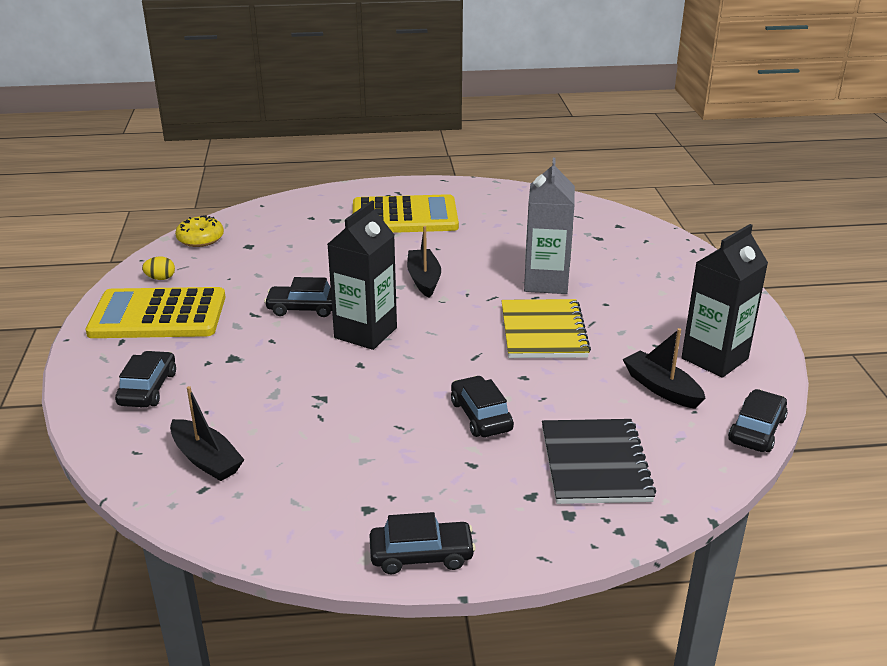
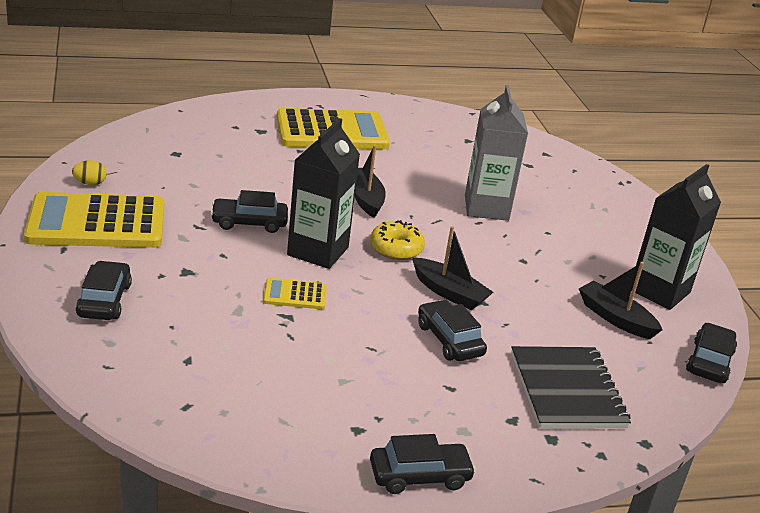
camera: 10 degrees left, 0 degrees up
(200, 239) = (123, 143): yellow donut -> yellow donut (396, 249)
(206, 459) = (183, 376): black boat -> black boat (449, 292)
(333, 376) = (295, 295): none -> yellow calculator
(543, 331) = (493, 257): yellow notebook -> none

